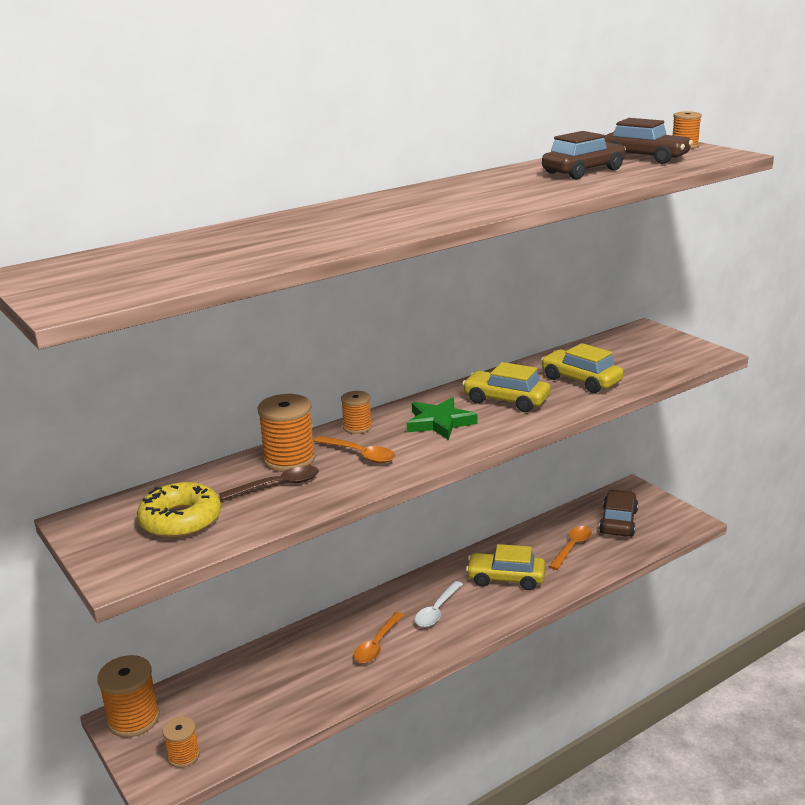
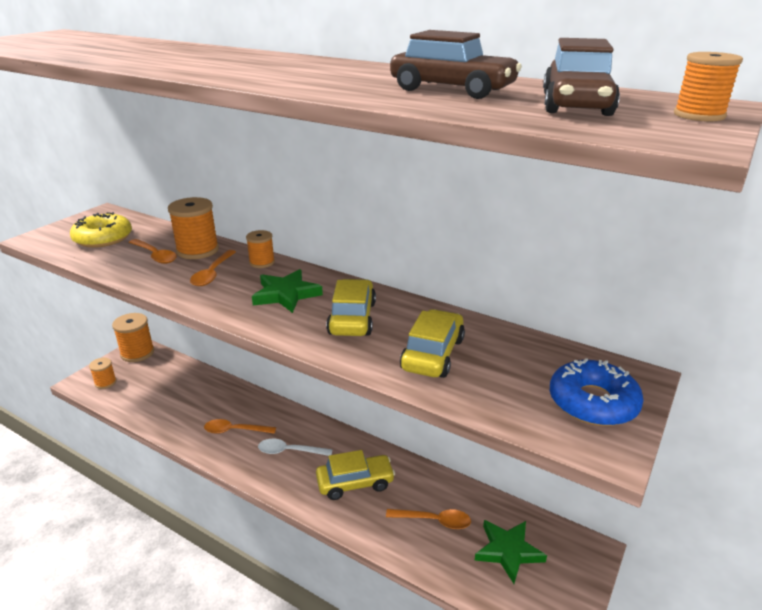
camera: 65 degrees right, 5 degrees up
(277, 485) = (155, 255): brown spoon -> orange spoon
(506, 578) = (355, 483): yellow car -> yellow car turned 90 degrees clockwise
(618, 522) = (508, 551): brown car -> green star
(664, 346) = (593, 402): none -> blue donut

